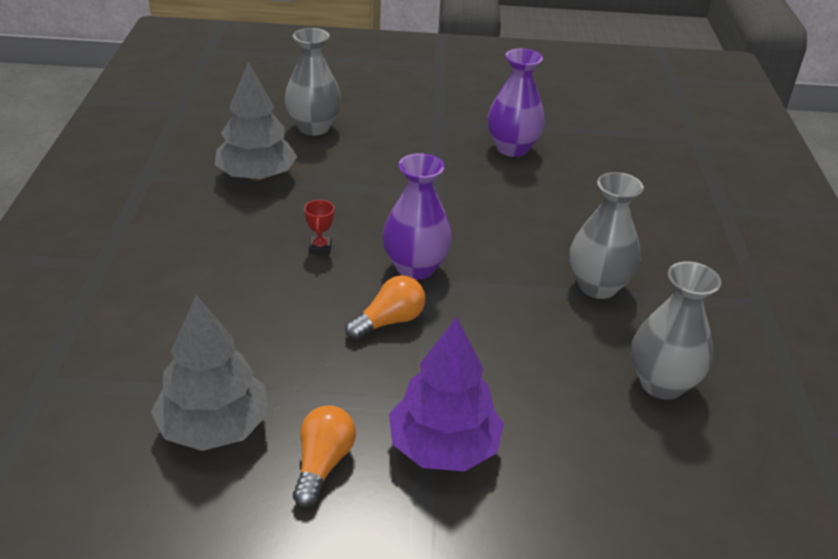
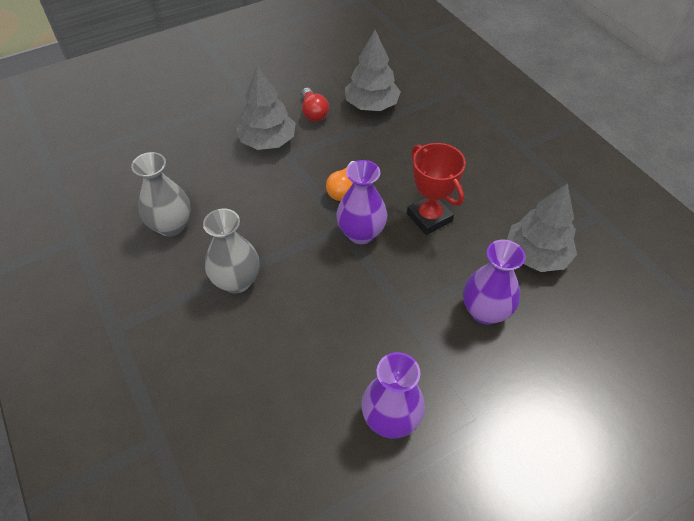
camera: 150 degrees right, 15 degrees up
(313, 127) = (568, 337): grey vase -> none
(320, 248) = (429, 217): red trophy -> red trophy, size x2.24
(322, 464) = (313, 112): orange light bulb -> red light bulb
(360, 165) = (485, 311): none -> purple vase
(443, 447) = (268, 141): purple tree -> grey tree

